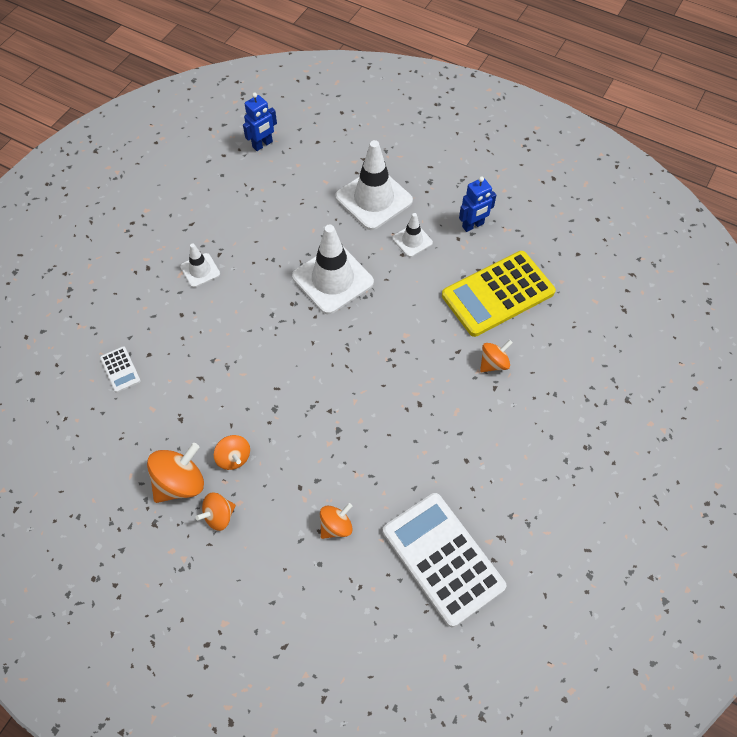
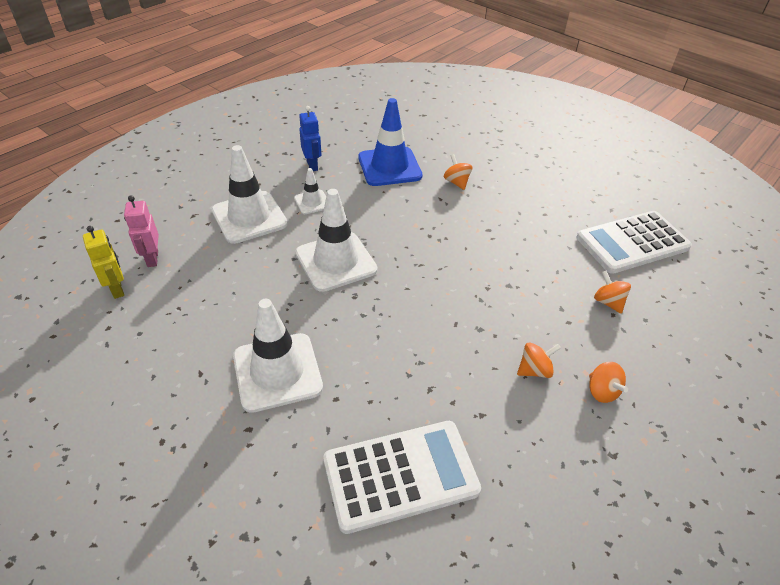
camera: 80 degrees left, 15 degrees down
(120, 369) = (400, 475): white calculator -> white calculator, size x2.34
(180, 483) = (563, 423): orange spinning top -> none
(200, 270) = (277, 372): white traffic cone -> white traffic cone, size x1.96
(262, 144) = (117, 289): blue robot -> yellow robot
(301, 152) = (152, 259): none -> pink robot
(498, 294) = (389, 167): yellow calculator -> blue traffic cone

